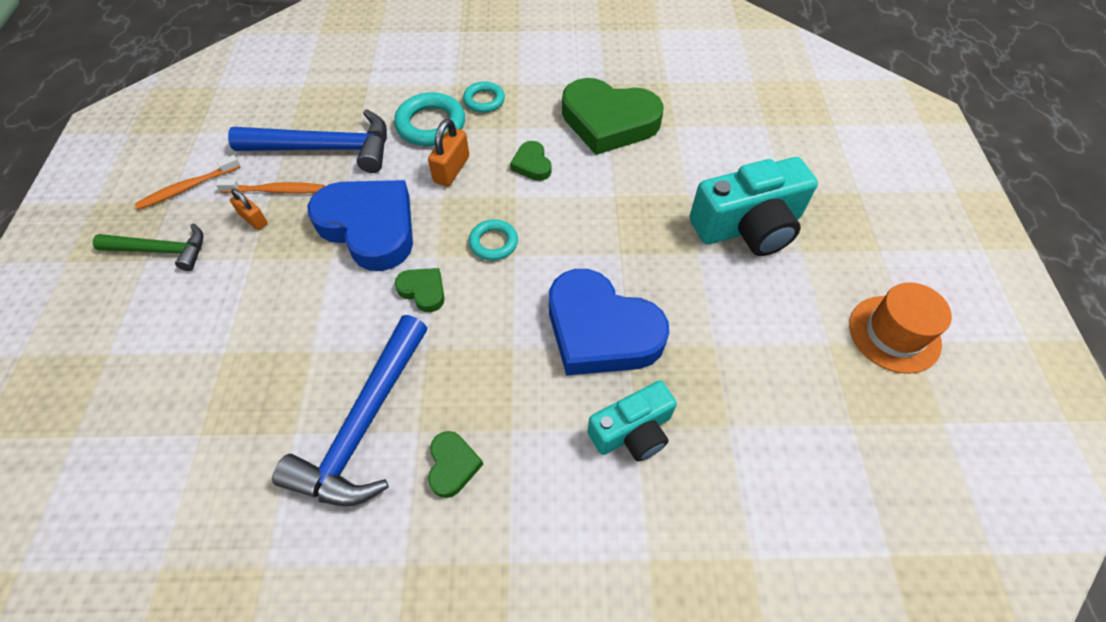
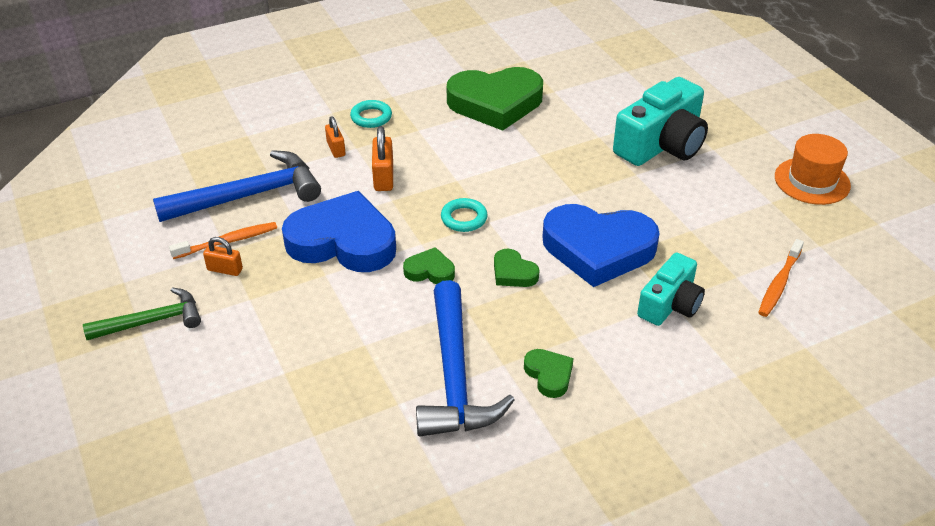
camera: 25 degrees left, 15 degrees down
(188, 188) = (134, 266): orange toothbrush -> orange toothbrush (779, 283)
(431, 124) = (336, 149): turquoise ring -> orange padlock
(532, 164) = (453, 153): green heart -> green heart (513, 273)

